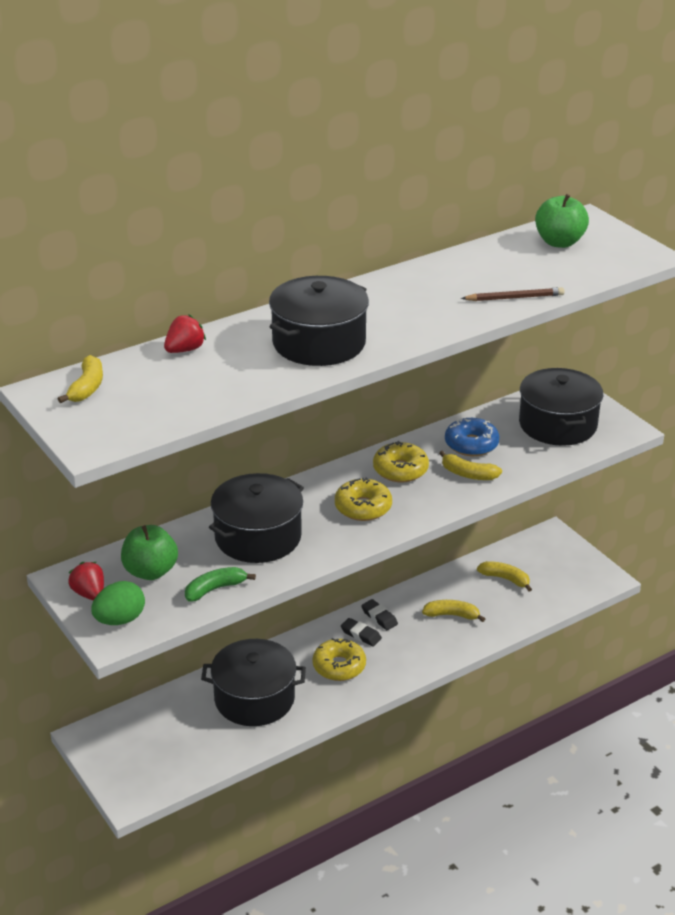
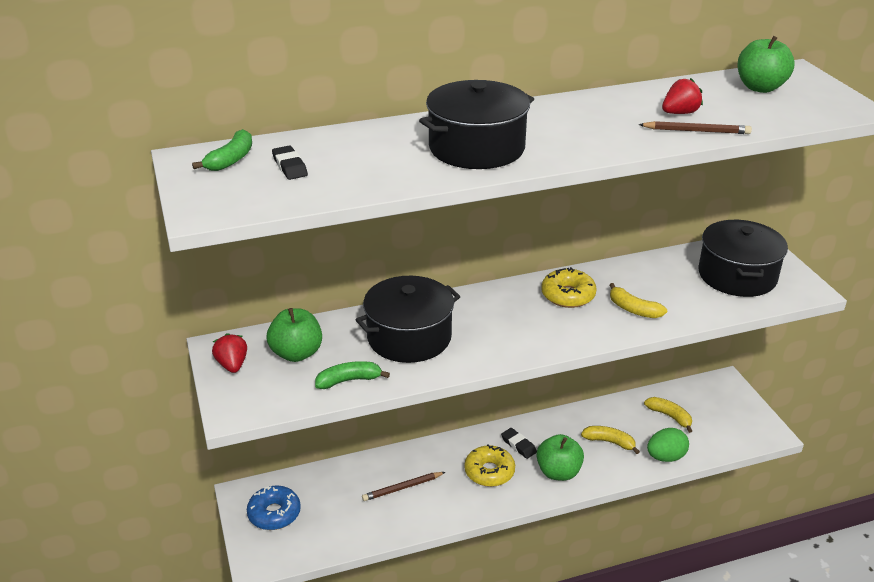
camera: 15 degrees right, 0 degrees up
(87, 387) = (231, 159): yellow banana -> green banana
(120, 620) = (248, 395): green egg -> green egg (665, 457)
(185, 350) = (342, 138): red strawberry -> red strawberry (679, 113)
(254, 698) = (402, 488): black pot -> brown pencil
(363, 507) = (519, 325): yellow donut -> none
(379, 617) = (540, 432): black eraser -> black eraser (290, 166)
(409, 654) = (558, 472): none -> green apple
(471, 444) = (645, 282): blue donut -> blue donut (274, 514)

